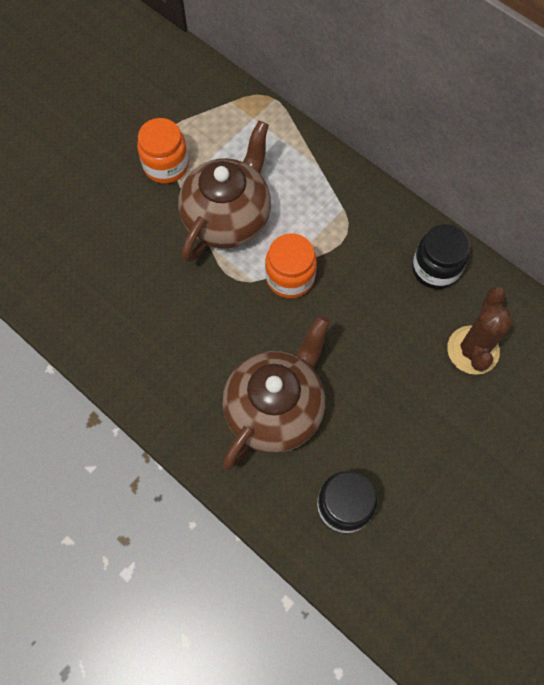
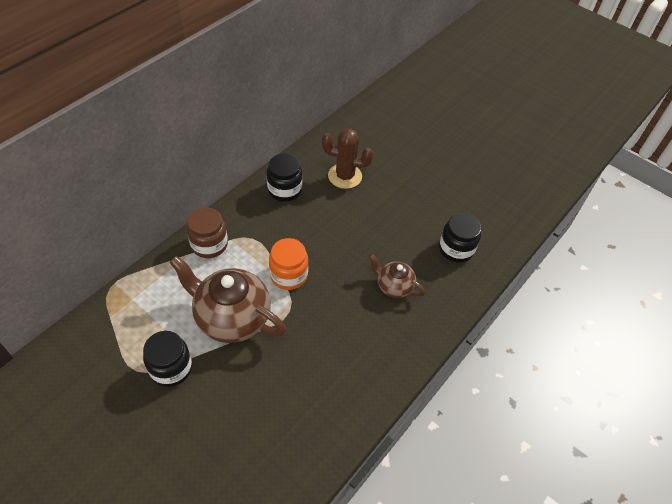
camera: 95 degrees left, 15 degrees down
(166, 165) = (171, 368): orange jar -> black jar
(275, 409) = (394, 286): brown teapot -> brown teapot, size x0.53
(334, 186) = (209, 244): none -> brown jar

